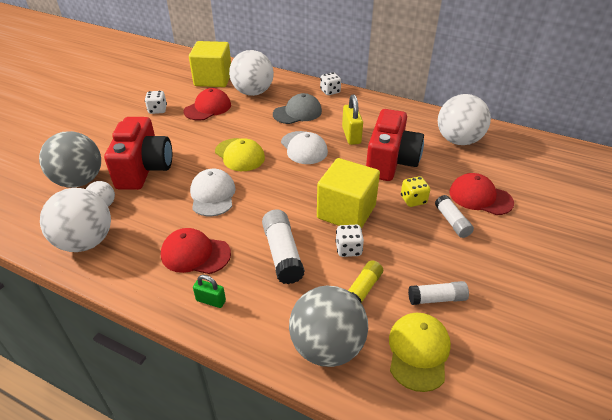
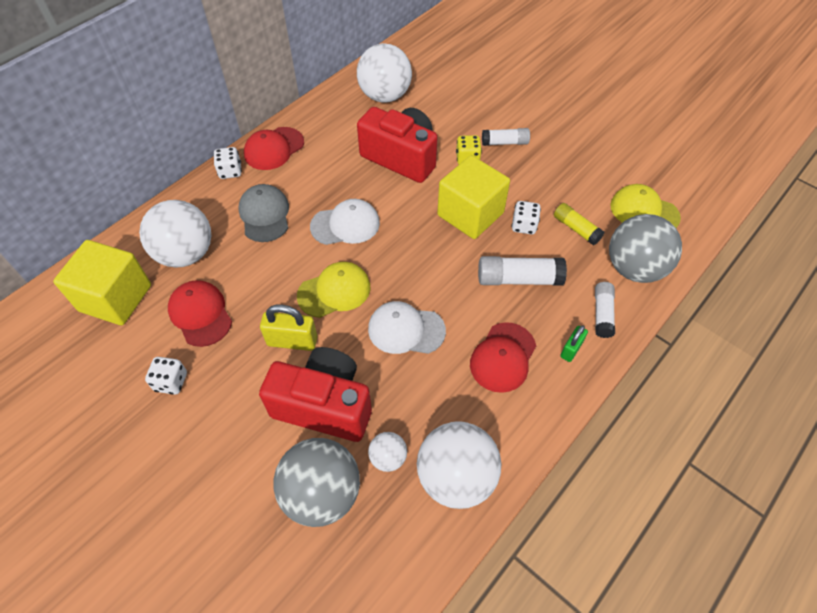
camera: 75 degrees left, 15 degrees up
(351, 135) = (339, 176): yellow padlock -> yellow padlock (292, 341)
(437, 299) = (593, 183): white glue stick -> white glue stick (602, 314)
(480, 197) = (477, 113): red cap -> red cap (274, 149)

